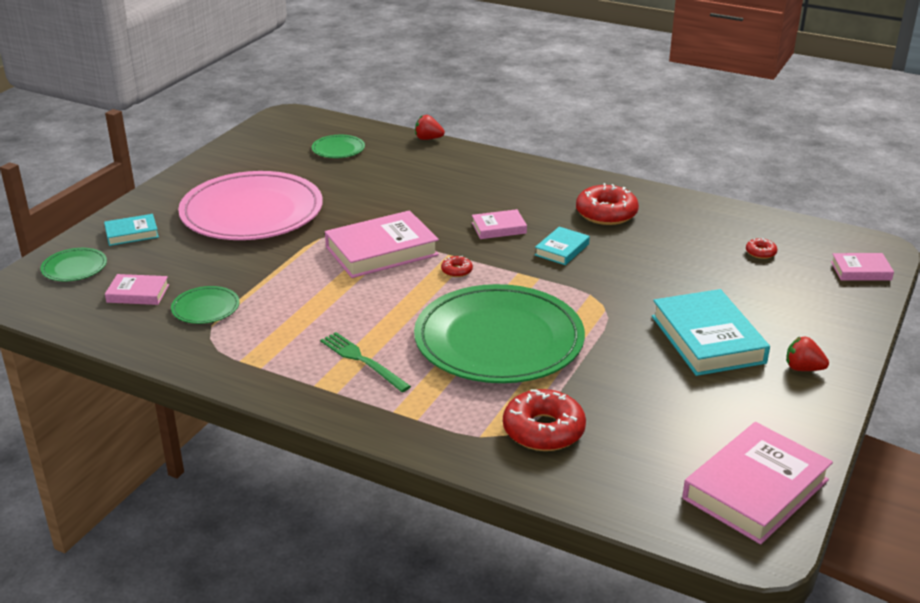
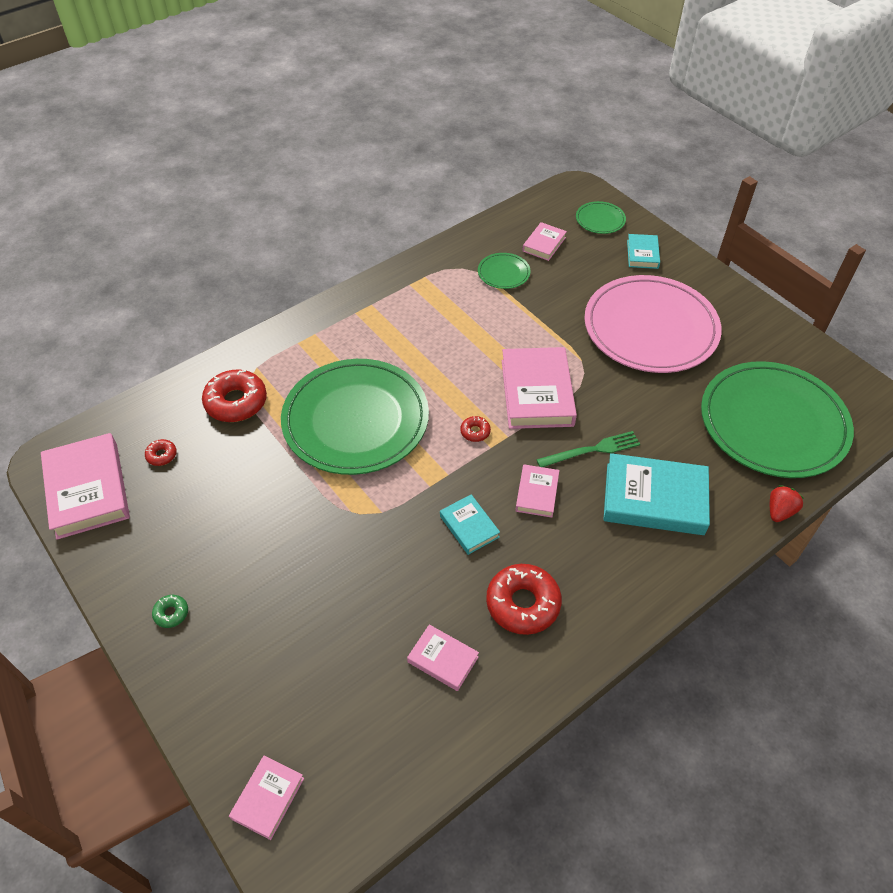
camera: 115 degrees right, 20 degrees up
(338, 149) = (773, 423): green plate -> green plate, size x2.41
(362, 360) = (383, 335): green fork -> green fork (592, 450)
(685, 233) = (443, 659): none -> pink book
(707, 339) = (259, 565): turquoise book -> turquoise book (654, 499)
(760, 252) = (363, 712): red donut -> red donut (161, 455)
(803, 368) = (171, 613): red strawberry -> green donut

